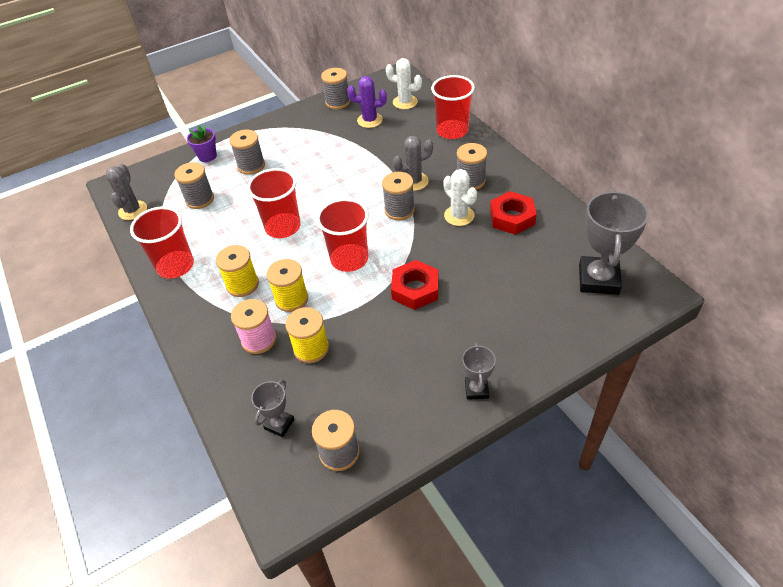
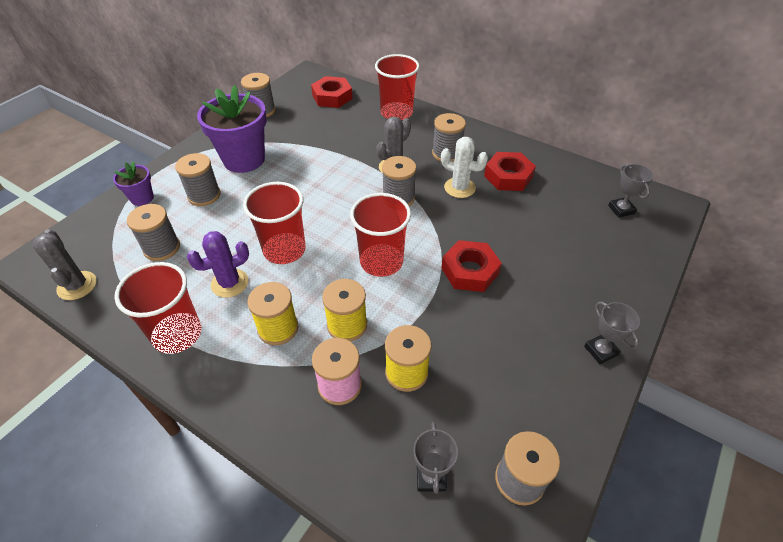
camera: 30 degrees left, 0 degrees up
(298, 143) = (244, 159): none -> purple flower pot
(370, 120) = (308, 121): purple cactus -> purple cactus (229, 283)
(405, 102) = (332, 97): white cactus -> red nut
(598, 279) = (621, 209): grey trophy -> grey trophy, size x0.52

